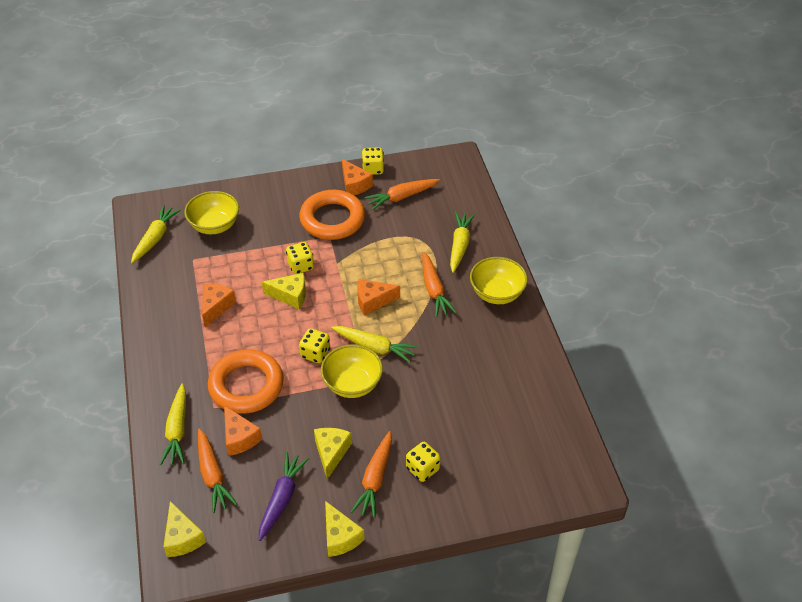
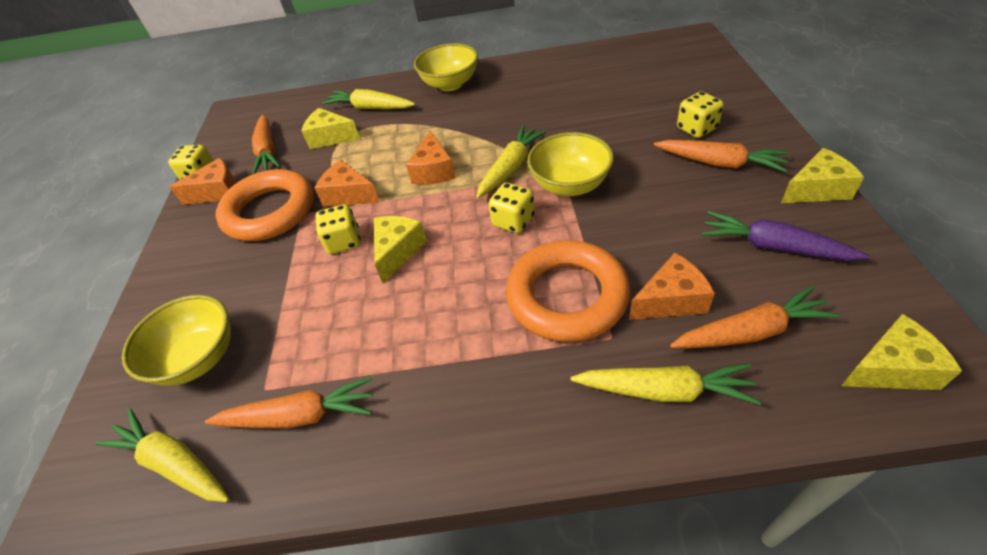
camera: 75 degrees left, 0 degrees up
(216, 307) = (391, 346): orange cheese -> orange cheese (349, 195)
(331, 453) = (684, 201): yellow cheese -> yellow cheese (330, 137)
(434, 290) = (431, 124): orange carrot -> orange carrot (299, 416)

